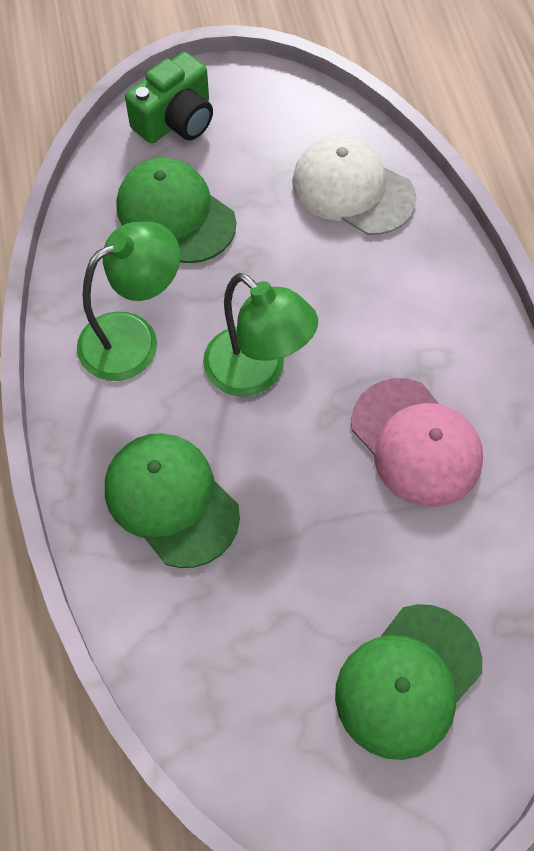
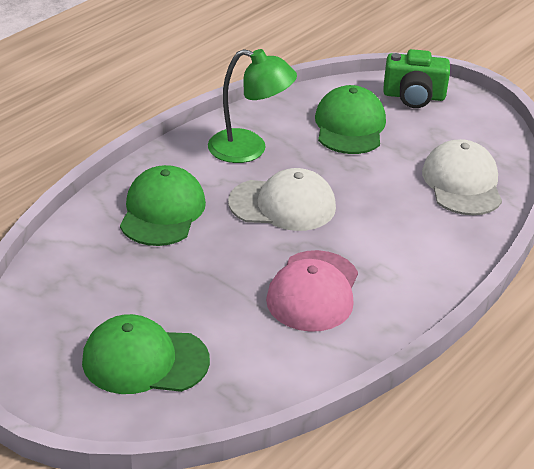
camera: 50 degrees right, 25 degrees down
(257, 373) = (282, 205): green lamp -> white cap

